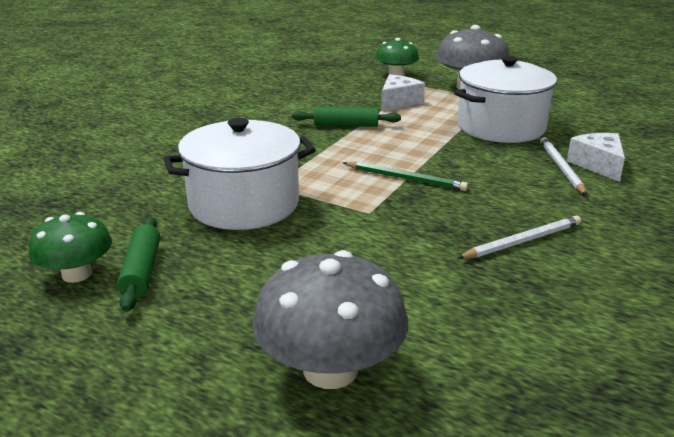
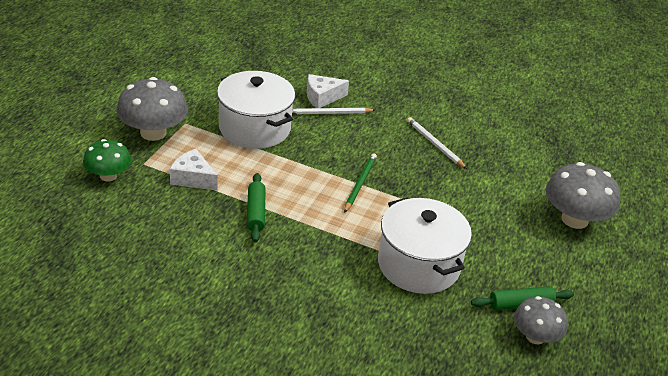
camera: 100 degrees left, 10 degrees up
(77, 274) = (535, 336): green mushroom -> grey mushroom

